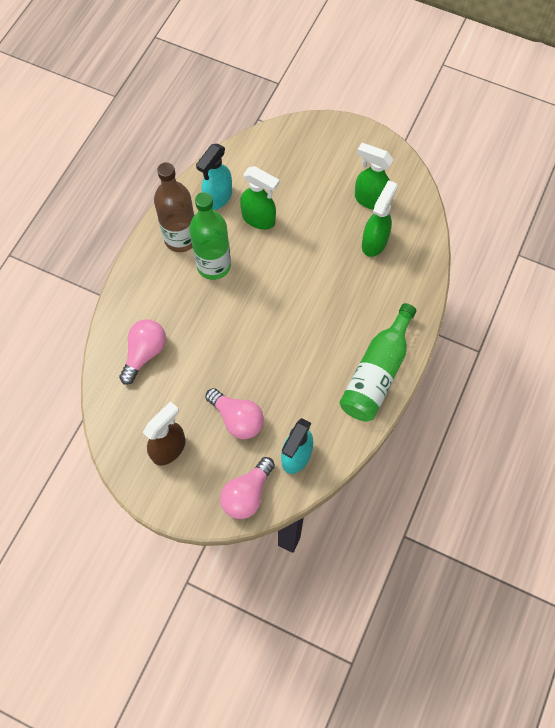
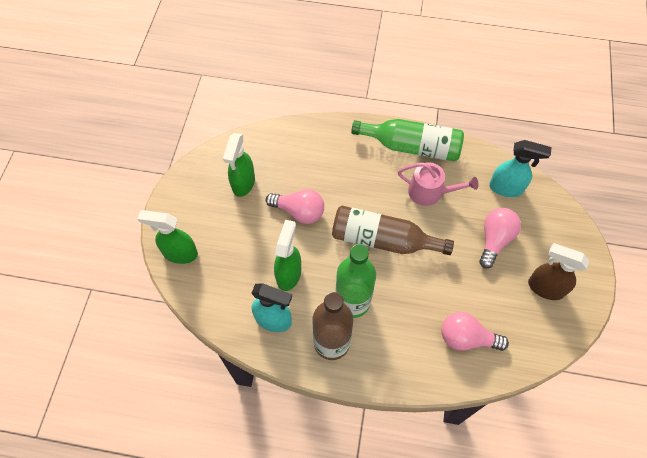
camera: 105 degrees left, 5 degrees down
(247, 494) = (553, 216): pink light bulb -> pink light bulb (299, 212)
(270, 310) = (383, 240): none -> brown bottle
(313, 372) = (429, 192): none -> pink watering can
(374, 242) = (287, 171): green spray bottle -> green spray bottle (179, 253)

